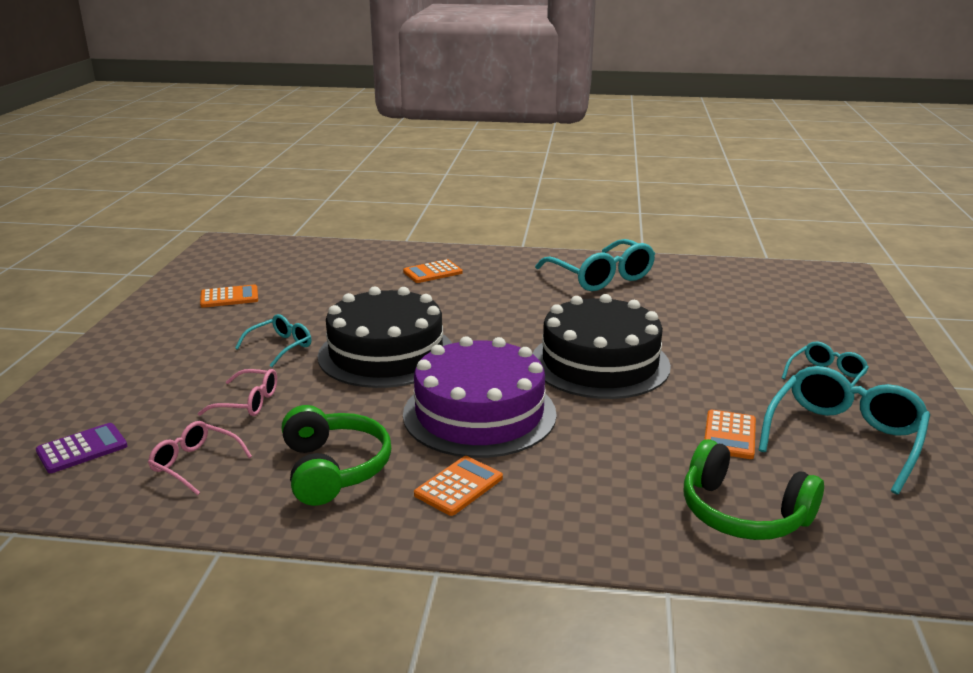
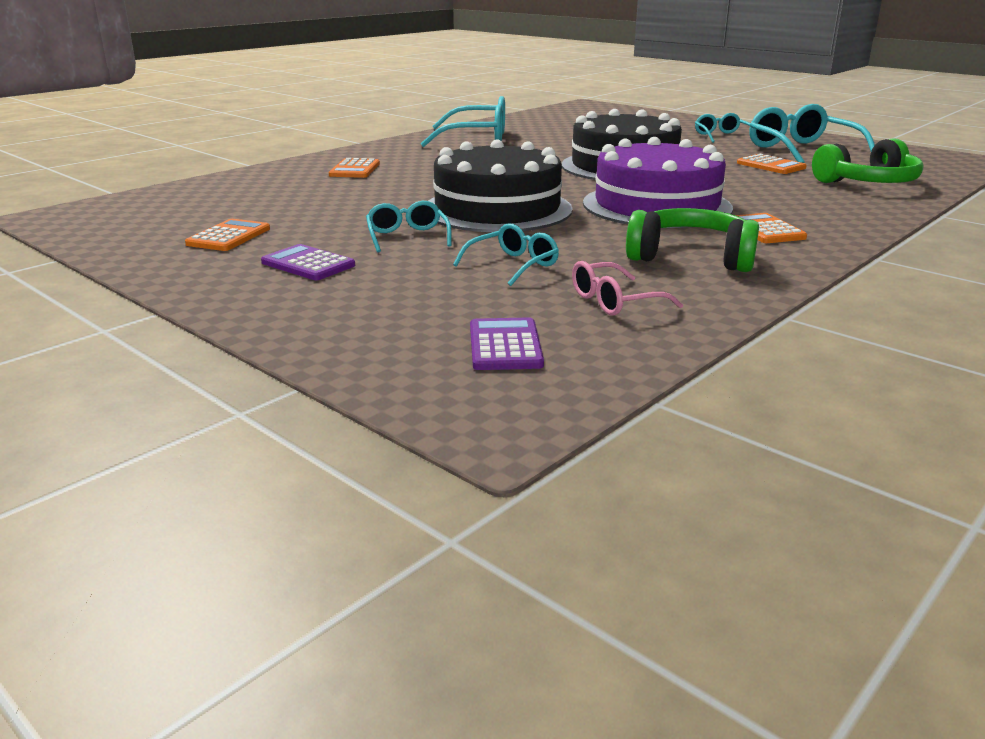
camera: 55 degrees left, 0 degrees up
(194, 338) = (308, 264): none -> purple calculator
(248, 402) = (513, 265): pink glasses -> turquoise glasses

